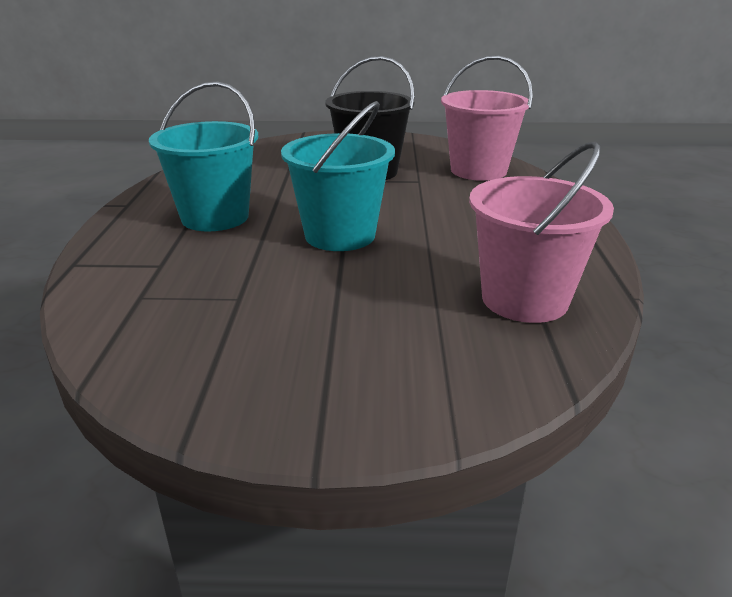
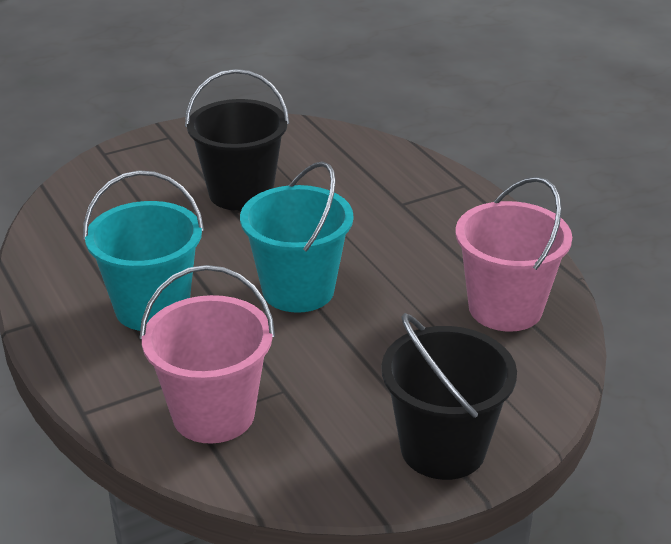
camera: 30 degrees left, 5 degrees up
(325, 400) = (443, 448): none -> black bucket
(478, 170) = (347, 159): pink bucket -> pink bucket (213, 414)

